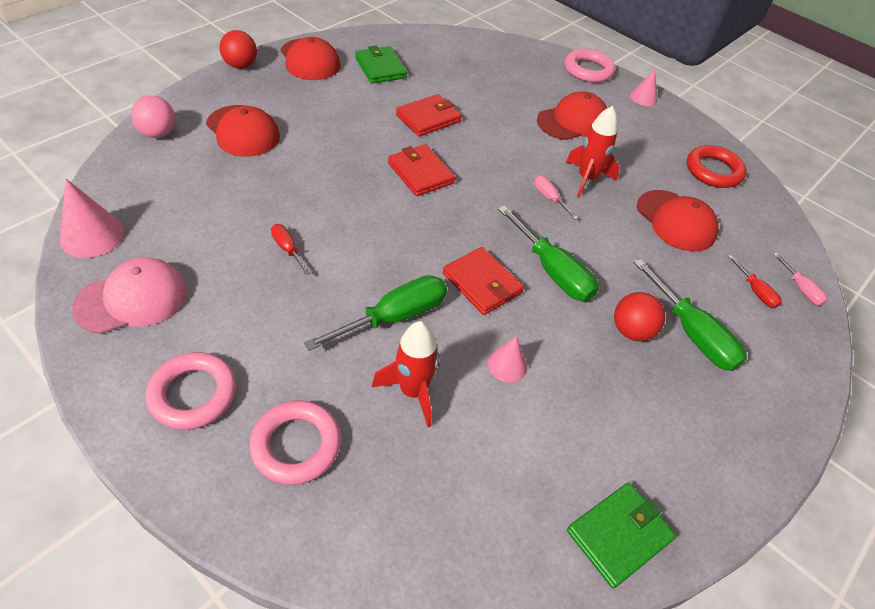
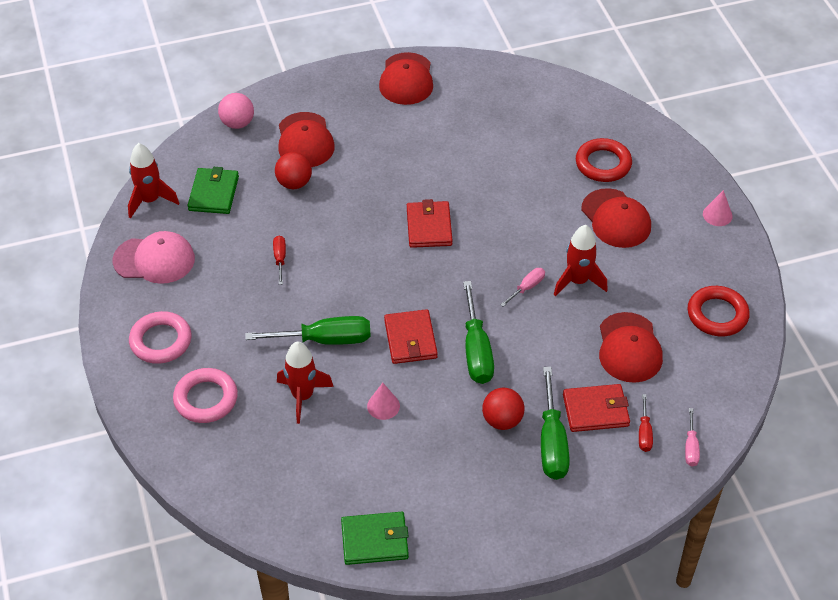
camera: 35 degrees right, 0 degrees up
(92, 235) = (150, 200): pink cone -> red rocket
(241, 65) = (340, 70): red ball -> red ball (294, 183)
(380, 68) = (468, 106): green wallet -> green wallet (214, 193)
(428, 118) = (475, 174): red wallet -> red wallet (595, 410)
(527, 84) = (603, 164): none -> red ring
(549, 198) = (527, 287): pink screwdriver -> pink screwdriver turned 45 degrees clockwise
(573, 121) = (616, 219): red cap -> red cap turned 60 degrees clockwise
(588, 70) = (684, 165): pink ring -> none

